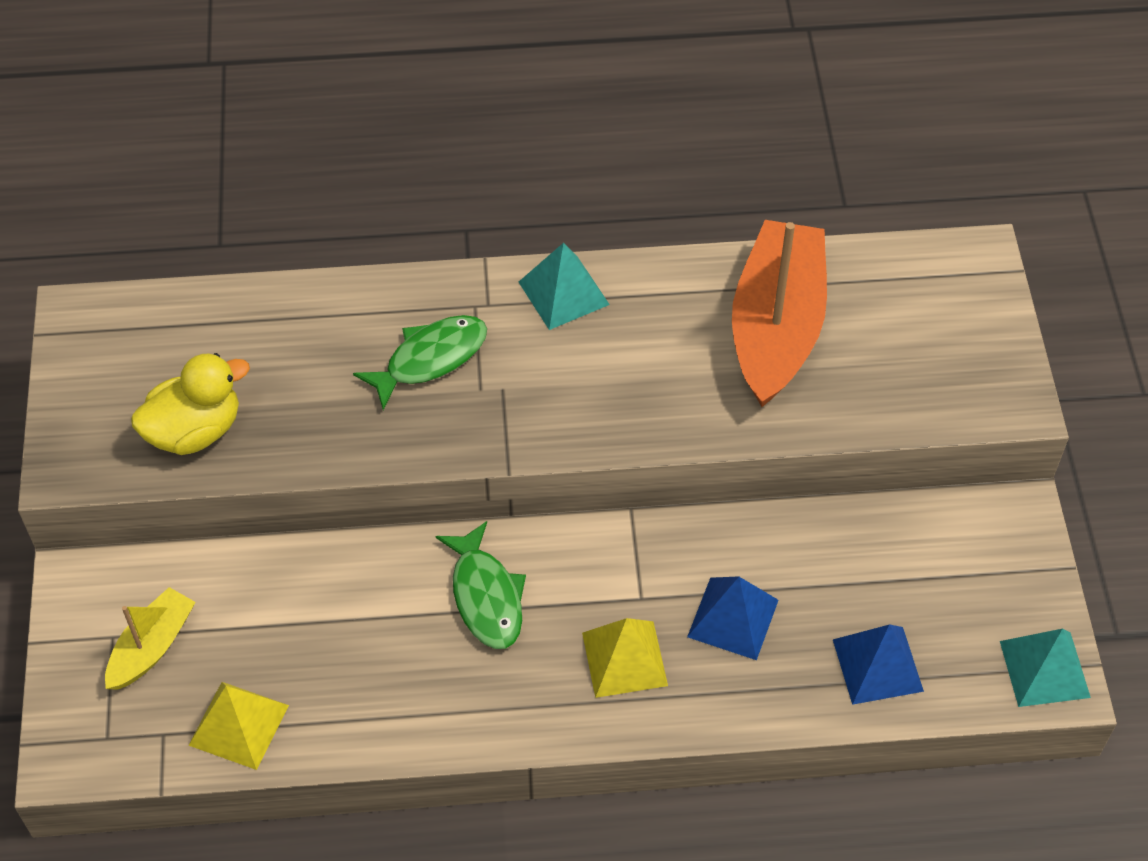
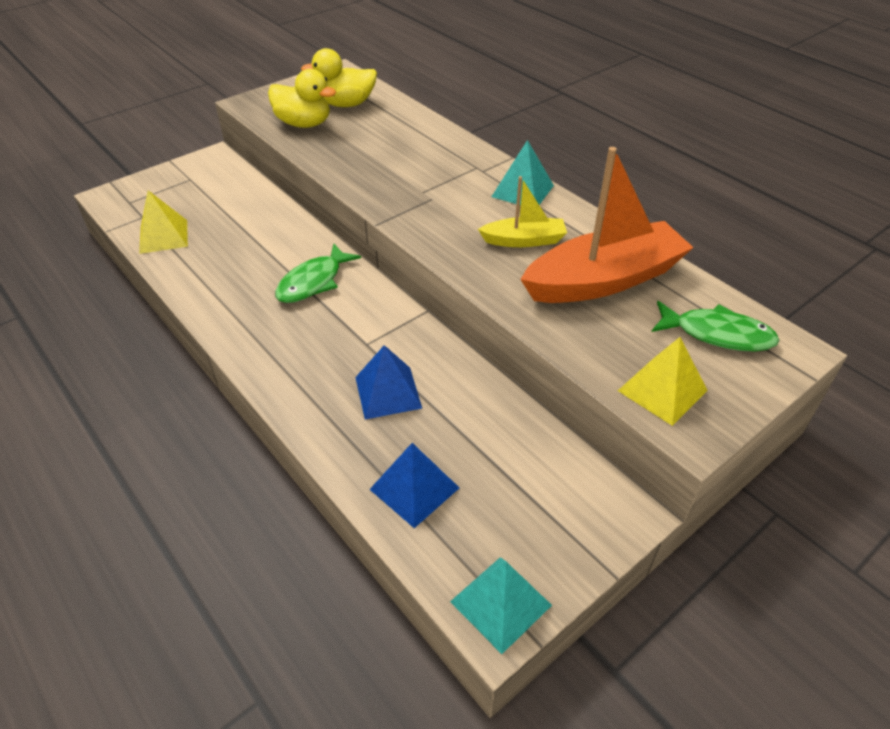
camera: 55 degrees right, 10 degrees down
(152, 647) = (192, 192): yellow boat -> yellow boat (524, 240)
(185, 356) = (346, 104): none -> yellow duck
(430, 359) = (424, 168): green fish -> green fish (717, 334)
(624, 659) = (315, 356): yellow pyramid -> yellow pyramid (662, 390)

